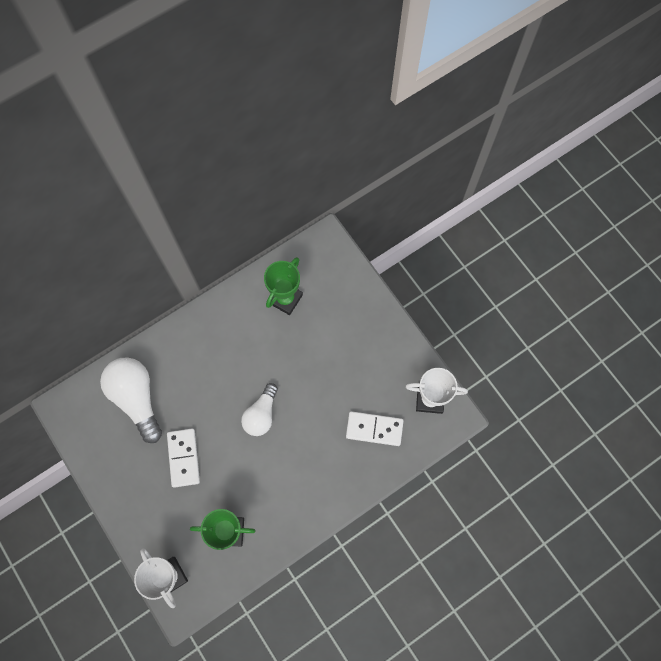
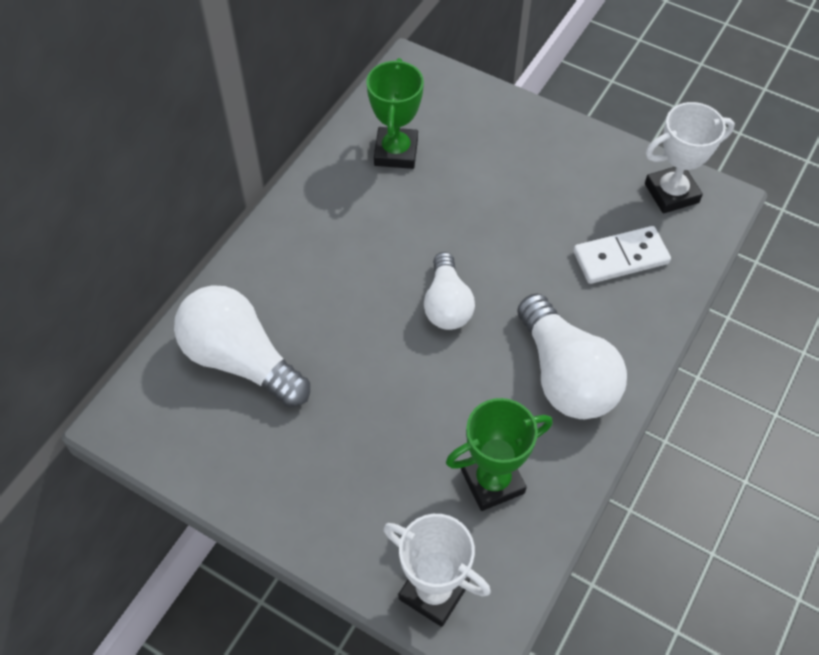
camera: 25 degrees left, 15 degrees down
(183, 458) = (361, 410): white domino -> none
(301, 488) = (565, 375): none -> white light bulb

